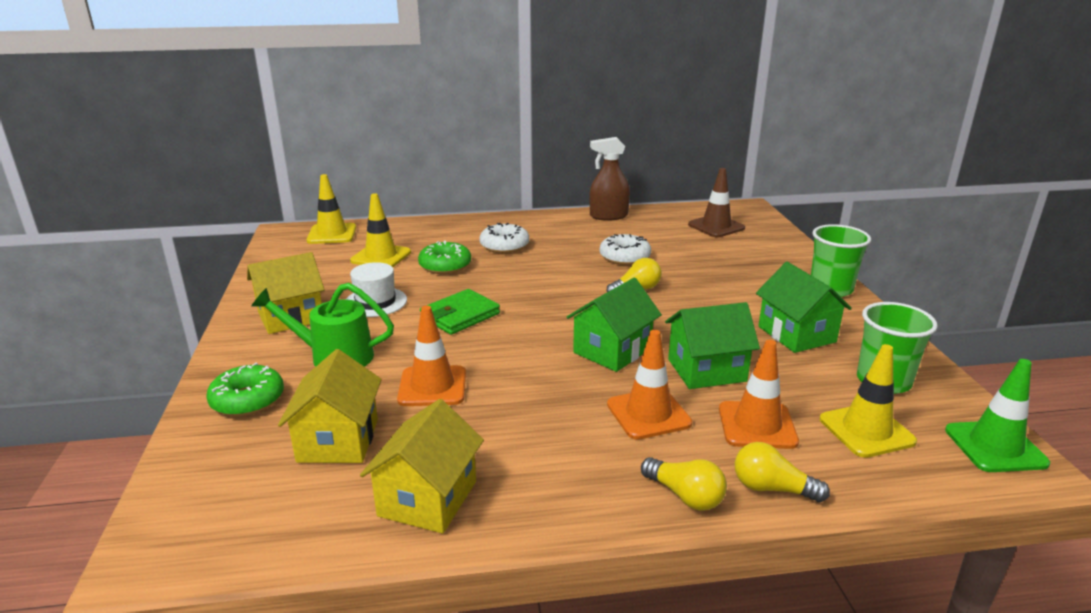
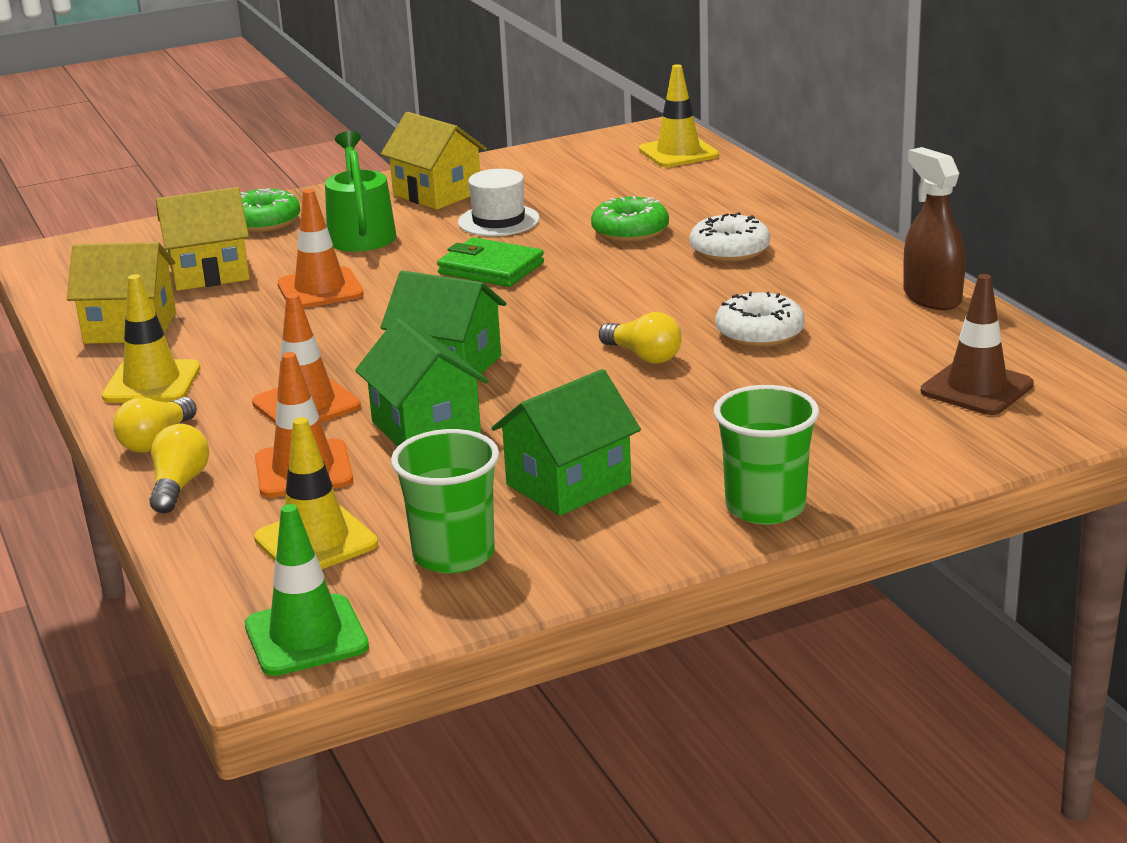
camera: 75 degrees right, 0 degrees up
(381, 256) = (630, 193): yellow traffic cone -> yellow traffic cone (152, 383)

